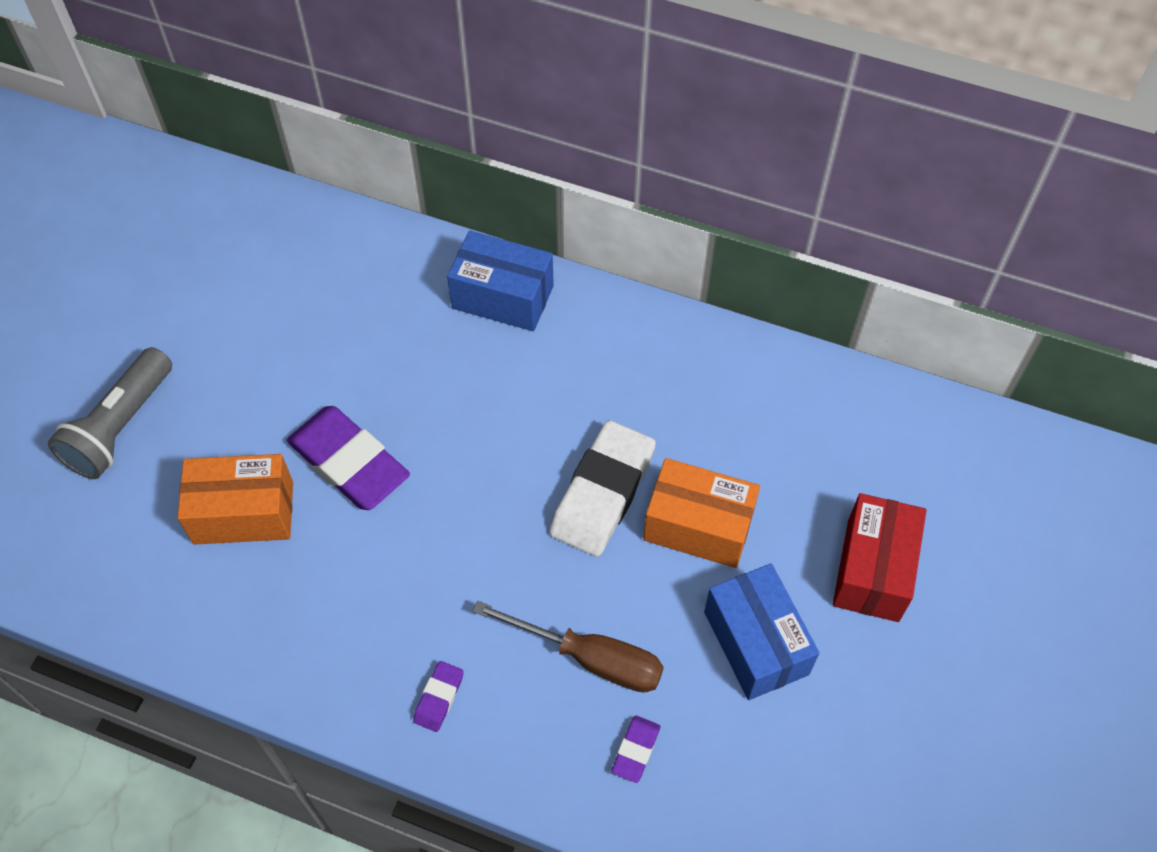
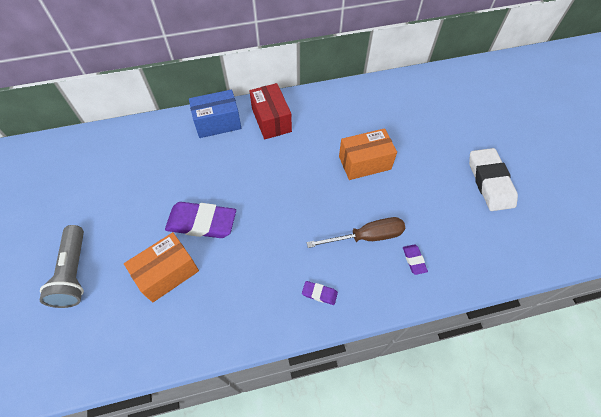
camera: 35 degrees left, 0 degrees up
(439, 698) = (319, 294): purple eraser -> purple eraser turned 60 degrees counterclockwise
(602, 493) = (318, 172): white eraser -> white eraser (489, 182)
(756, 643) = (421, 191): blue box -> none
(873, 570) = (437, 141): red box -> red box (271, 120)

